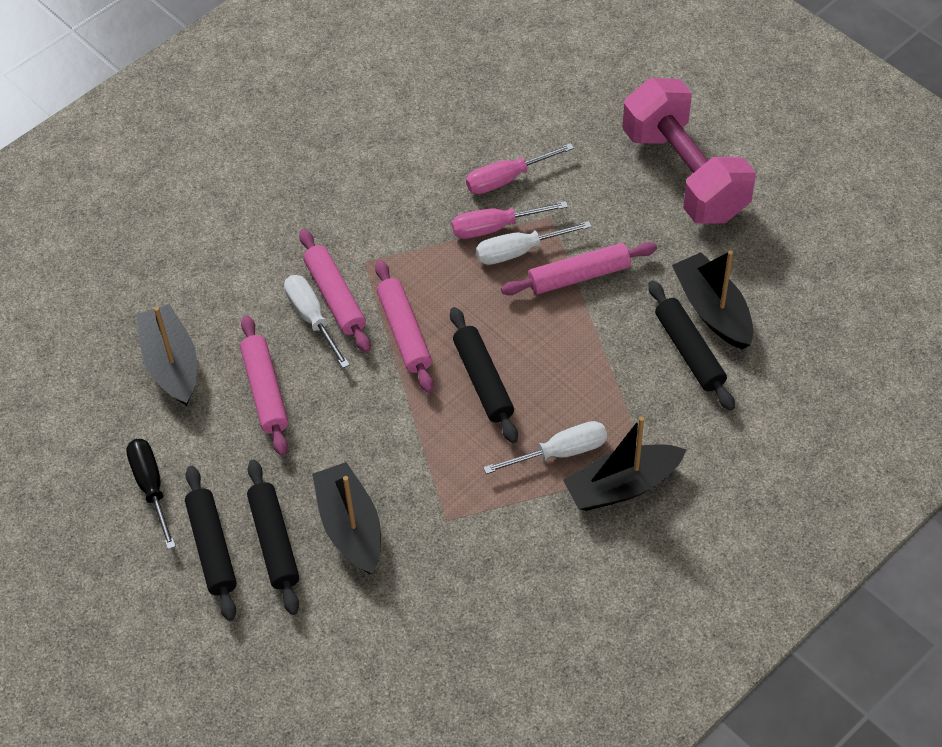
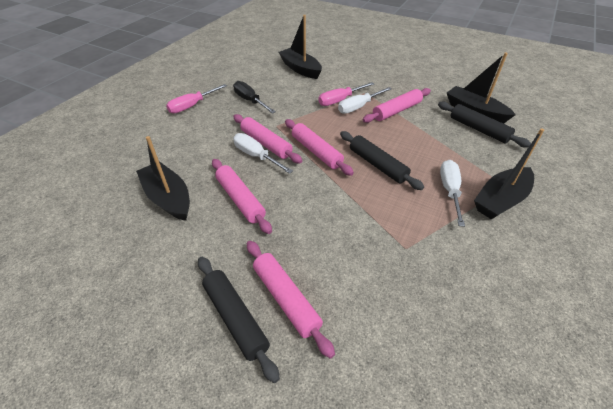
camera: 20 degrees left, 10 degrees down
(151, 487) = (170, 283): black screwdriver -> black screwdriver (250, 101)
(274, 542) = (286, 298): black rolling pin -> pink rolling pin
(350, 527) = (340, 271): black boat -> black boat (300, 69)
(507, 179) = (334, 83): pink screwdriver -> pink screwdriver (192, 106)
(560, 452) = (449, 190): white screwdriver -> white screwdriver turned 45 degrees counterclockwise
(684, 174) = (417, 69): pink dumbbell -> none

